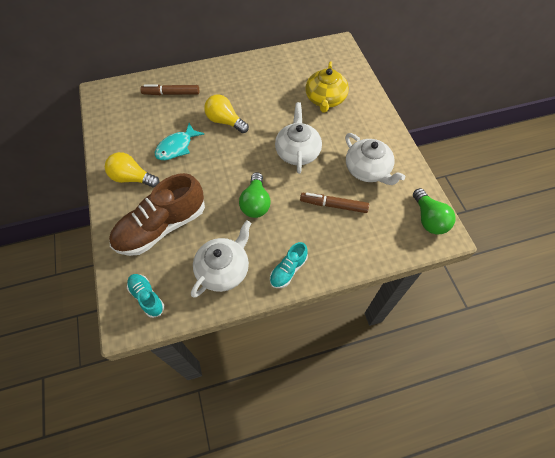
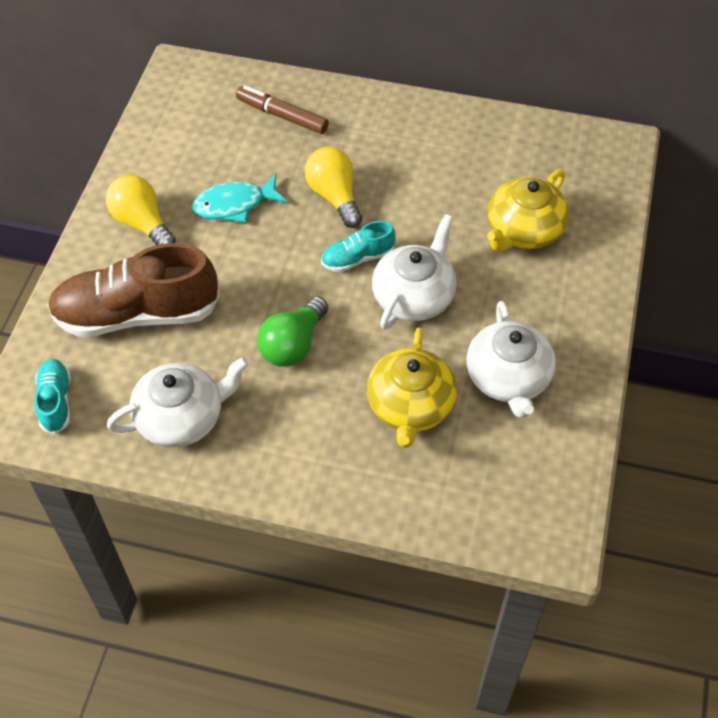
camera: 30 degrees right, 5 degrees down
(288, 270) = (272, 466): turquoise shoe -> turquoise shoe (357, 258)
(333, 205) = (410, 406): brown marker -> yellow teapot
(428, 219) = (550, 504): green light bulb -> none

